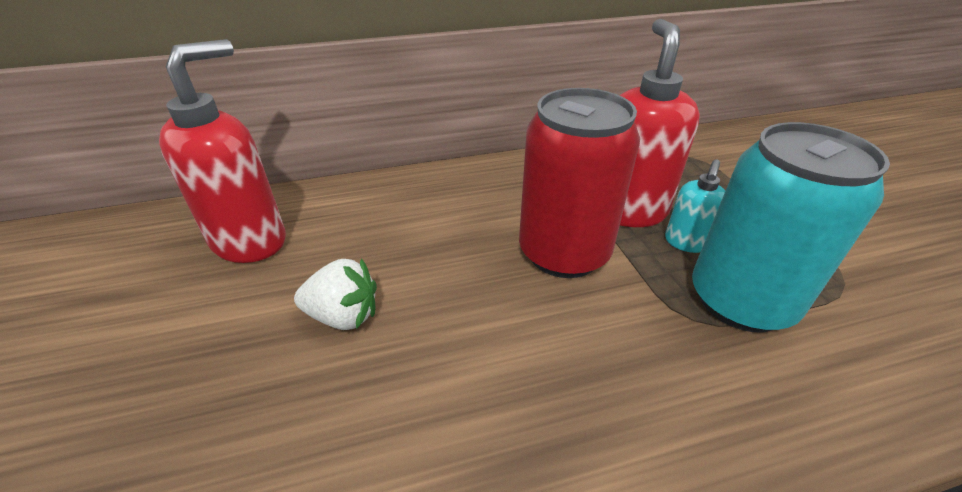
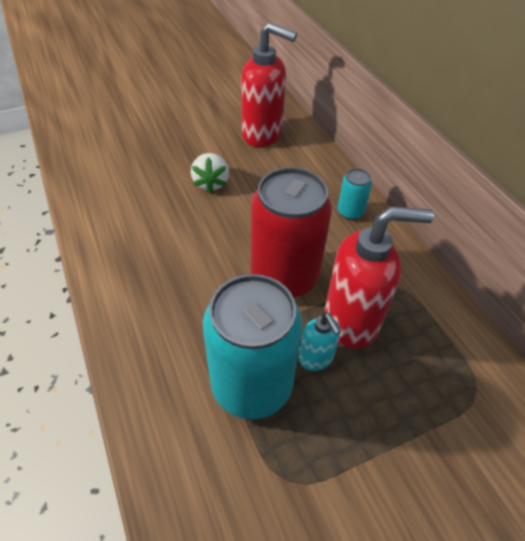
camera: 80 degrees right, 10 degrees up
(457, 185) = (350, 212): none -> turquoise can
(685, 243) = (316, 358): turquoise soap dispenser -> turquoise soap dispenser turned 135 degrees counterclockwise

